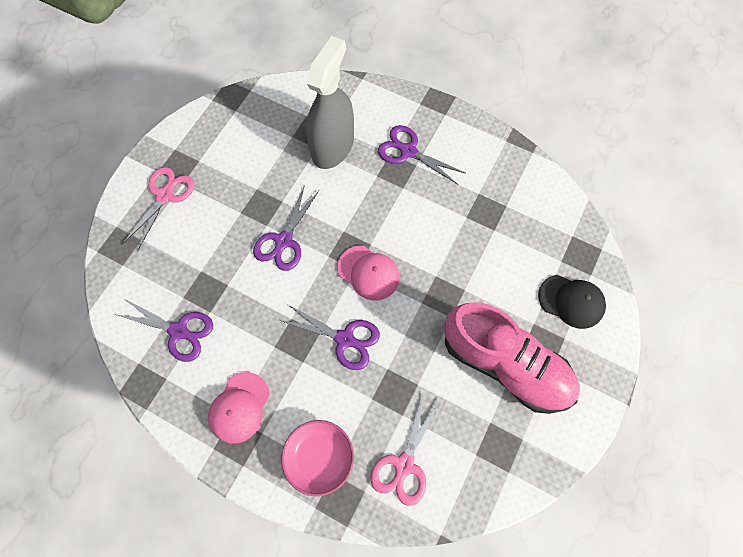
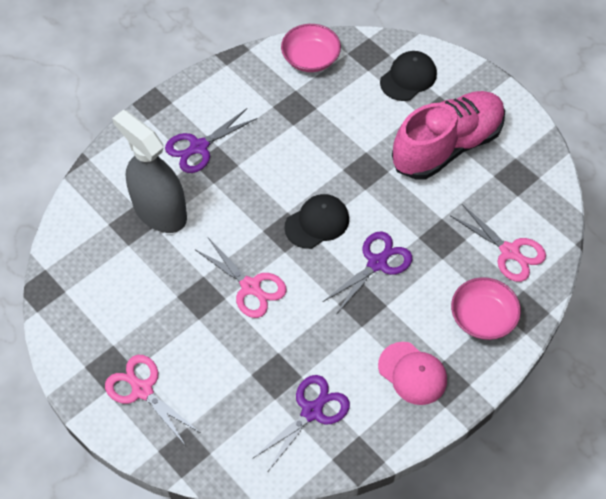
camera: 70 degrees left, 10 degrees down
(284, 241) = (250, 287): purple scissors -> pink scissors
(368, 273) = (317, 223): pink cap -> black cap
(549, 206) = (310, 58): none -> pink bowl

